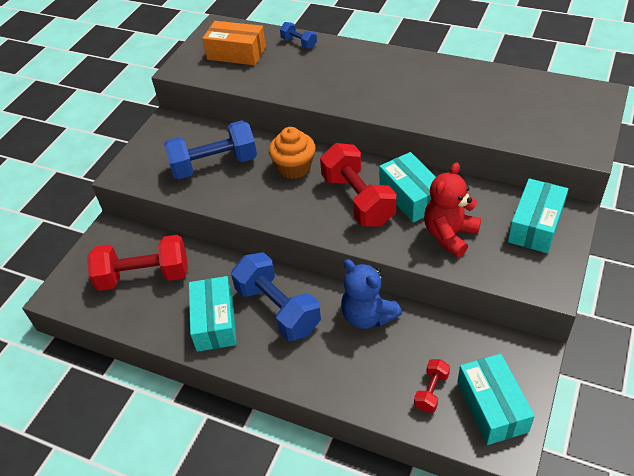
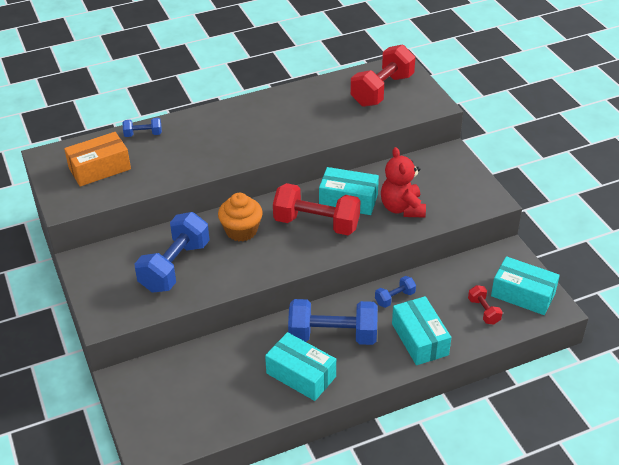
camera: 50 degrees left, 5 degrees down
(144, 276) = (203, 387): red dumbbell -> red dumbbell (382, 90)
(367, 316) = (395, 298): blue teddy bear -> blue dumbbell
(535, 225) = (442, 172): turquoise box -> turquoise box (419, 339)

